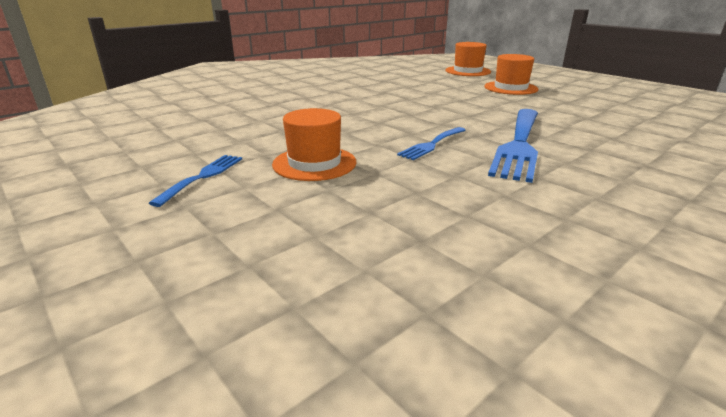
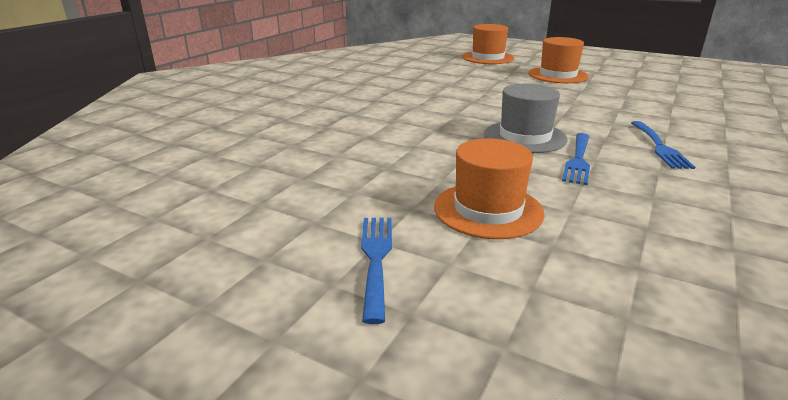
camera: 20 degrees left, 0 degrees up
(413, 125) = (525, 137): none -> grey hat
(519, 145) = (660, 147): blue fork -> blue fork, size x0.52

